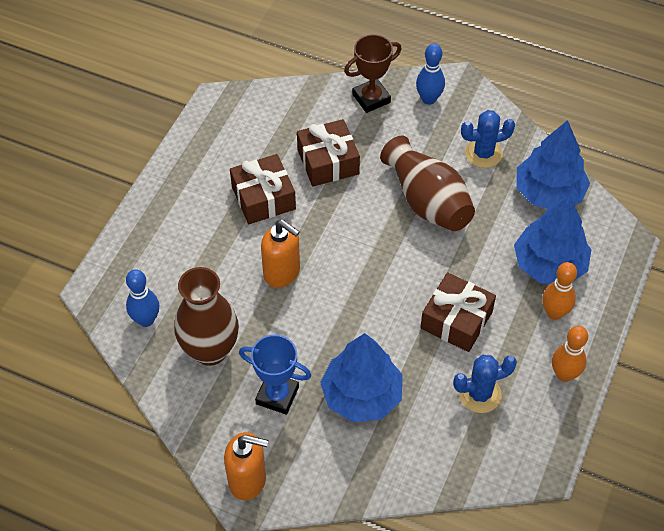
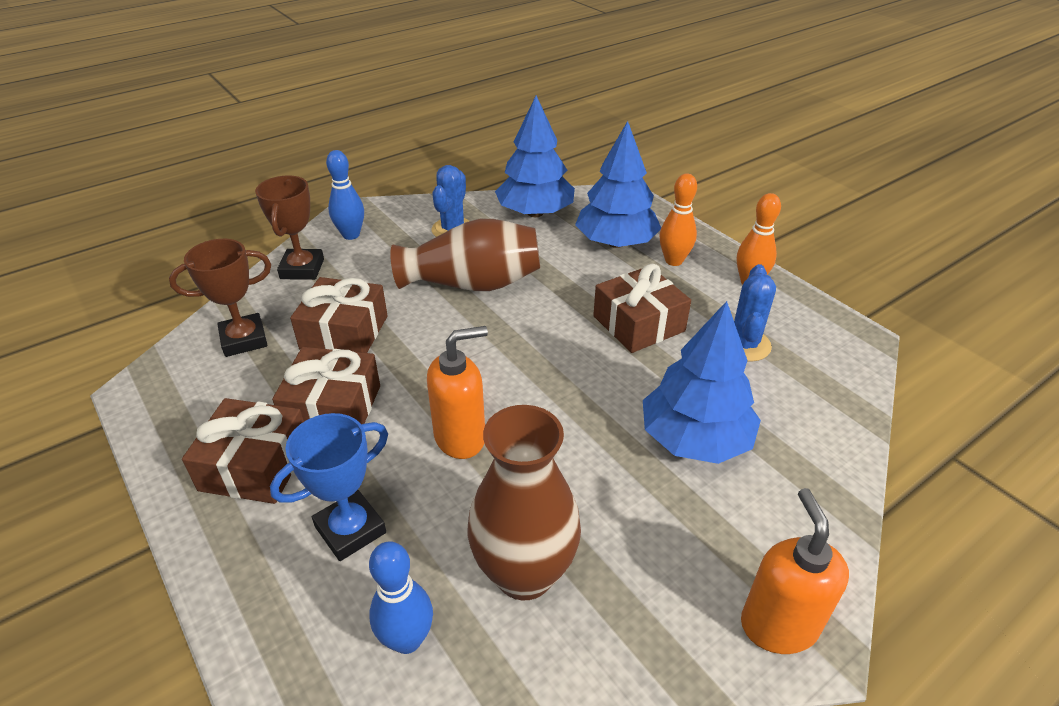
camera: 60 degrees left, 15 degrees down
(202, 191) = (255, 465): none -> brown gift
(248, 480) = (778, 625): orange soap dispenser -> orange soap dispenser turned 45 degrees counterclockwise
(277, 395) = (649, 525): blue trophy -> blue trophy (350, 529)
(286, 117) = (244, 340): none -> brown trophy

